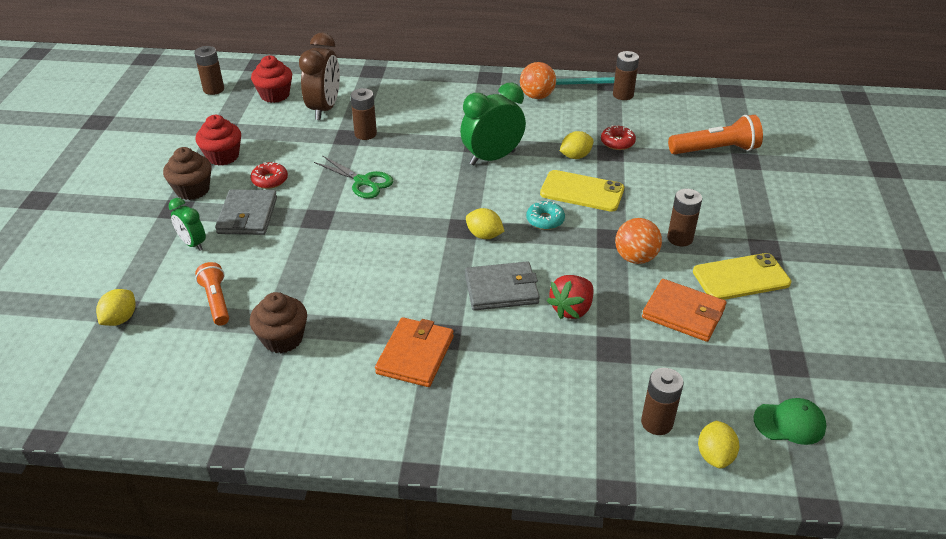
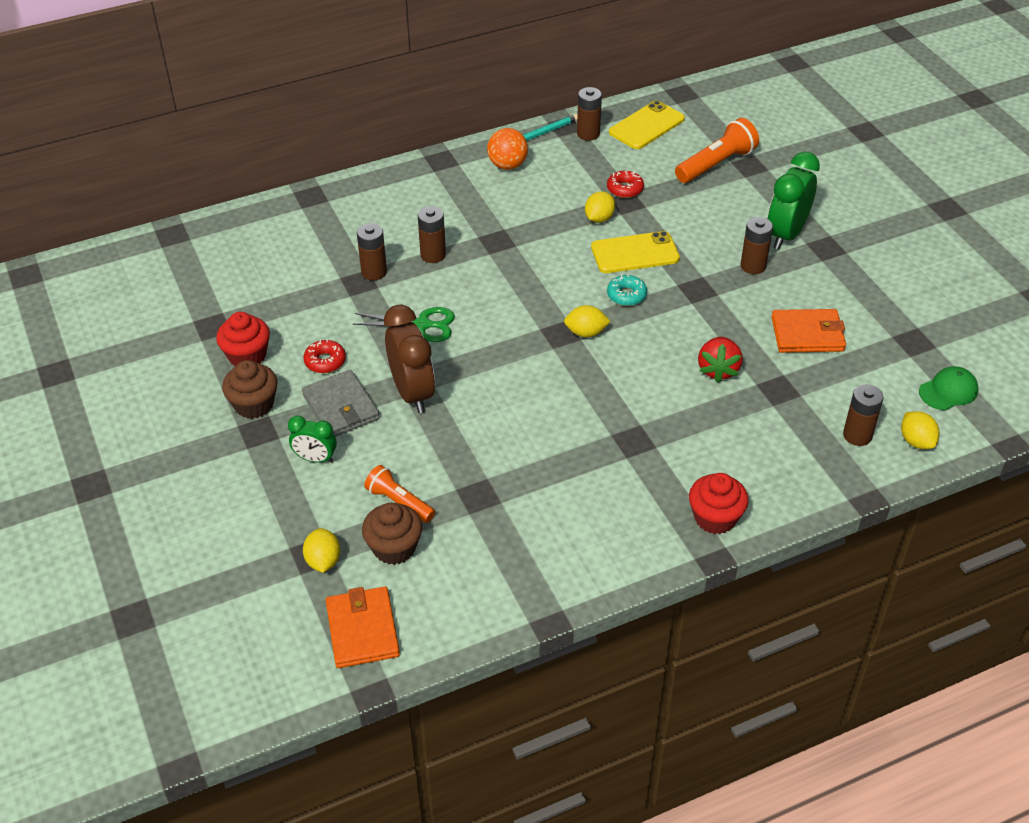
camera: 30 degrees left, 5 degrees up
(213, 89) = (152, 283): brown battery -> brown battery (433, 255)
(275, 95) = (230, 264): red cupcake -> red cupcake (715, 518)
(283, 338) = (497, 507): brown cupcake -> brown cupcake (394, 548)
(324, 109) = (302, 260): brown clock -> brown clock (412, 393)
(415, 355) = (625, 468): orange wallet -> orange wallet (362, 629)
(492, 158) = (523, 250): green clock -> green clock (786, 234)
(501, 289) = (645, 377): grey wallet -> none
(635, 258) = (731, 300): orange ball -> none
(741, 277) = (827, 282): yellow phone -> yellow phone (646, 126)

